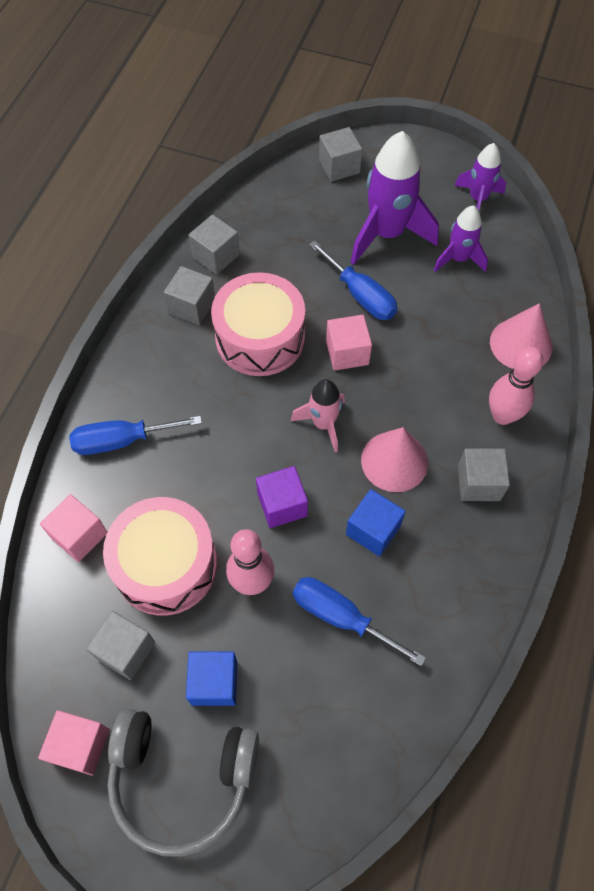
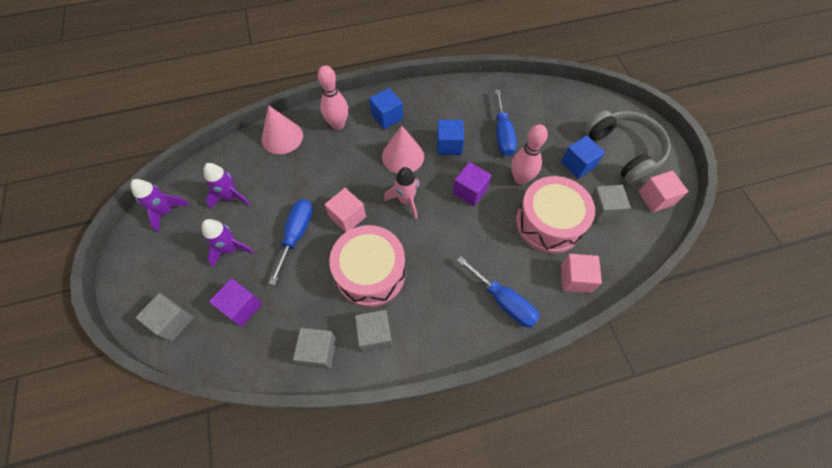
camera: 125 degrees left, 0 degrees up
(312, 218) = (241, 307): none -> purple cube
(387, 234) = (231, 249): purple rocket -> purple rocket, size x0.57
(478, 483) = (387, 116): grey cube -> blue cube

